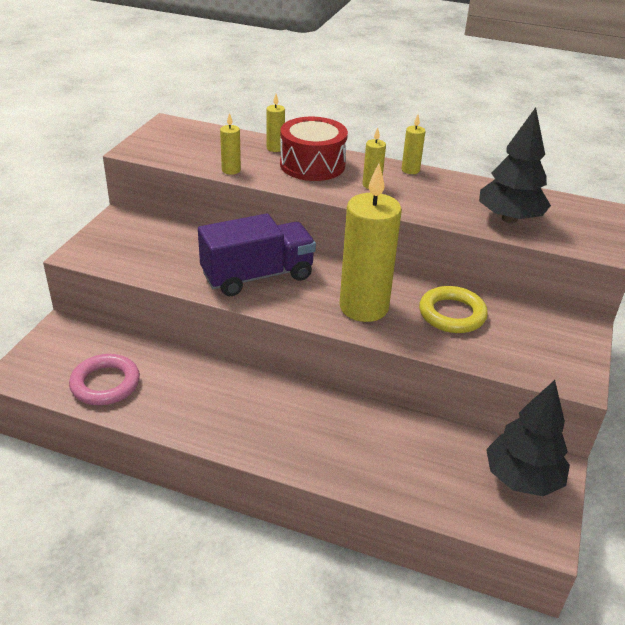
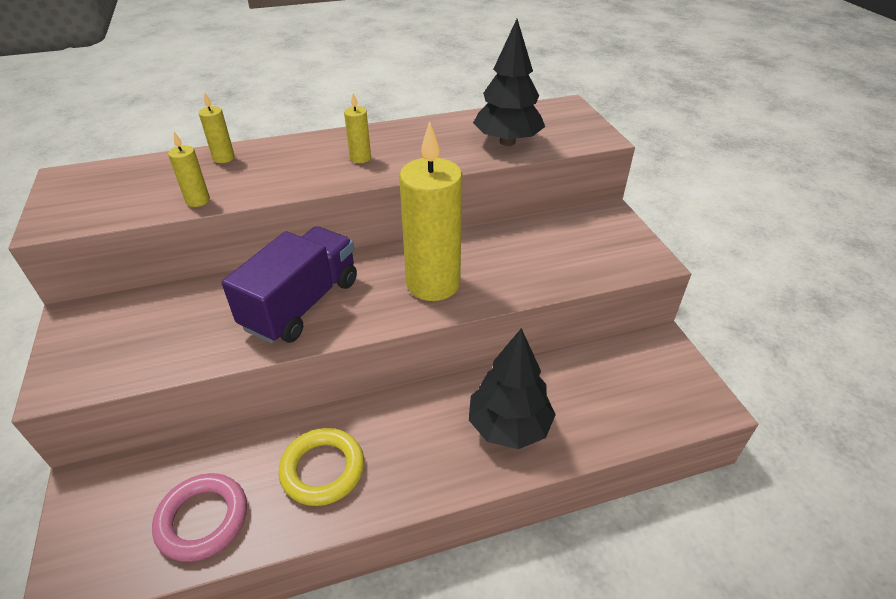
camera: 35 degrees left, 5 degrees up
(312, 165) = (281, 161): red drum -> none
(410, 170) = (380, 130): yellow candle -> none
(452, 314) = (510, 252): yellow ring -> yellow ring (323, 469)
(522, 479) = (653, 367): black tree -> black tree (509, 426)

